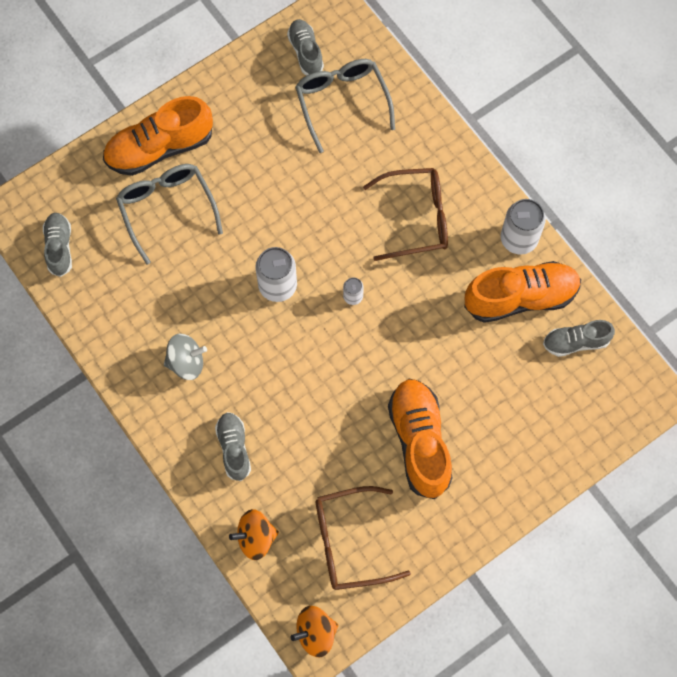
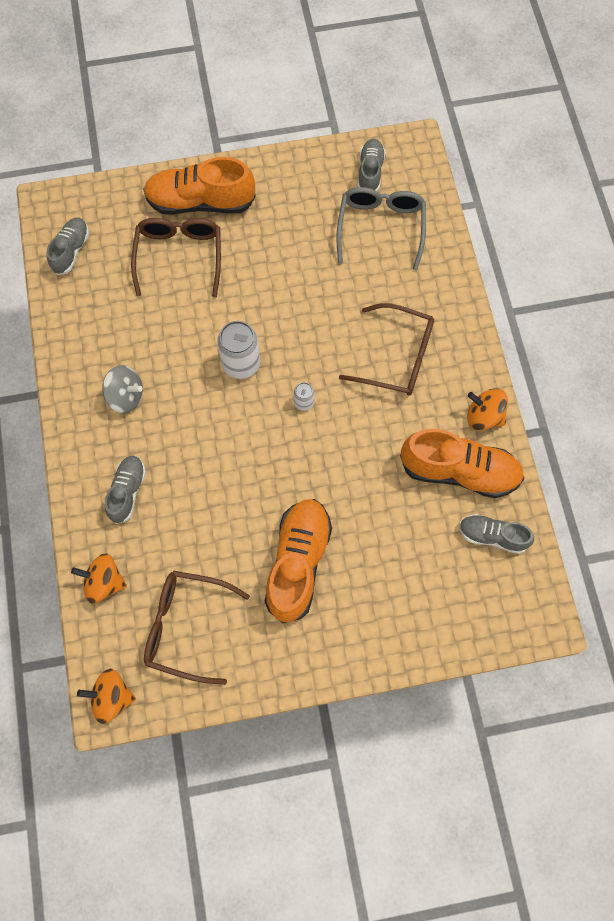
camera: 25 degrees right, 0 degrees up
(167, 209) = (179, 256): grey glasses -> brown glasses
(518, 239) = (484, 416): white can -> orange spinning top

